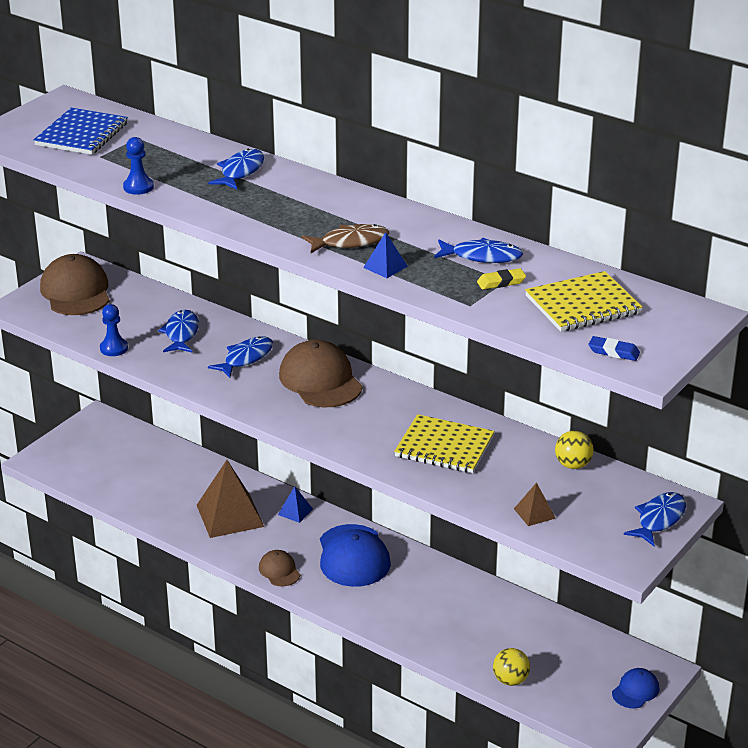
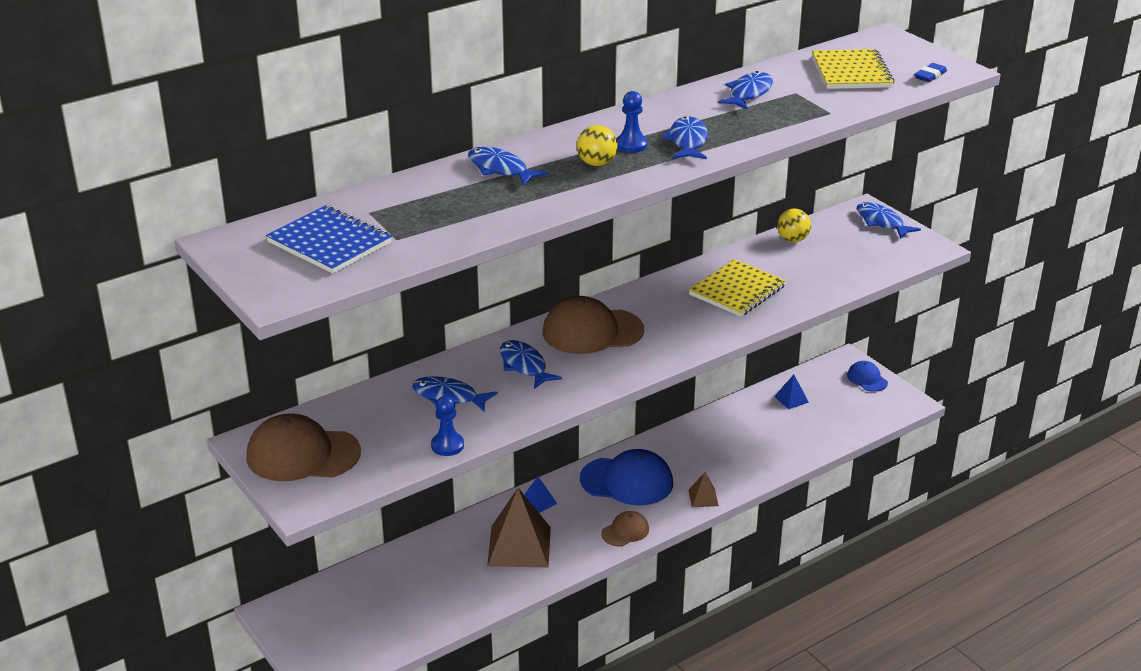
camera: 70 degrees left, 0 degrees up
(138, 187) = (492, 226): blue pawn -> blue pawn (631, 145)
(279, 571) = (625, 531): brown cap -> brown cap turned 150 degrees clockwise
(350, 242) = (687, 141): brown fish -> blue fish
(385, 267) = (744, 134): blue pyramid -> blue pyramid (791, 399)
(501, 282) = (798, 94): yellow eraser -> none
(510, 680) = (833, 435): yellow ball -> yellow ball (596, 164)
(534, 513) = (852, 271): brown pyramid -> brown pyramid (703, 498)

